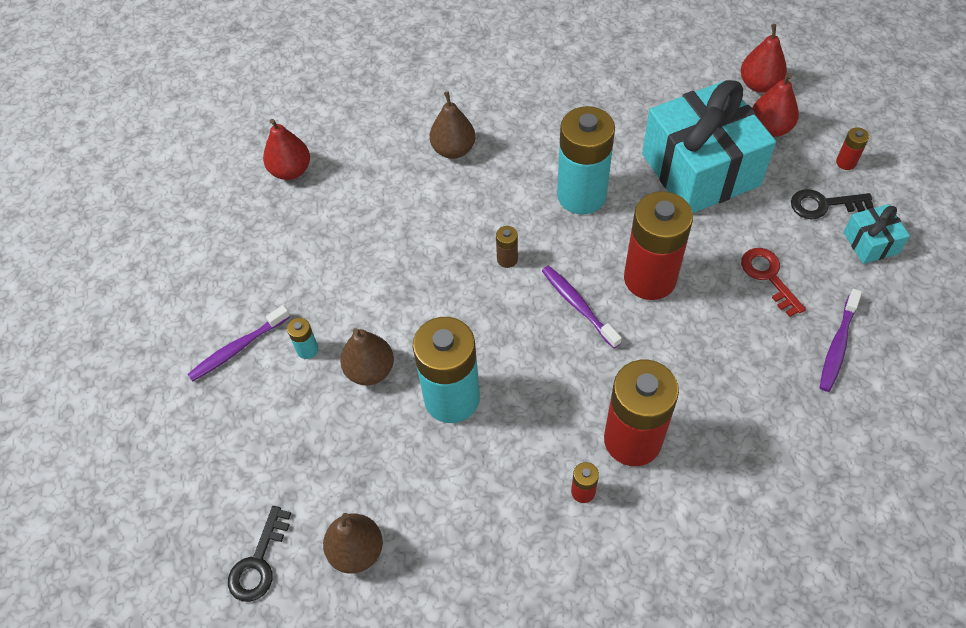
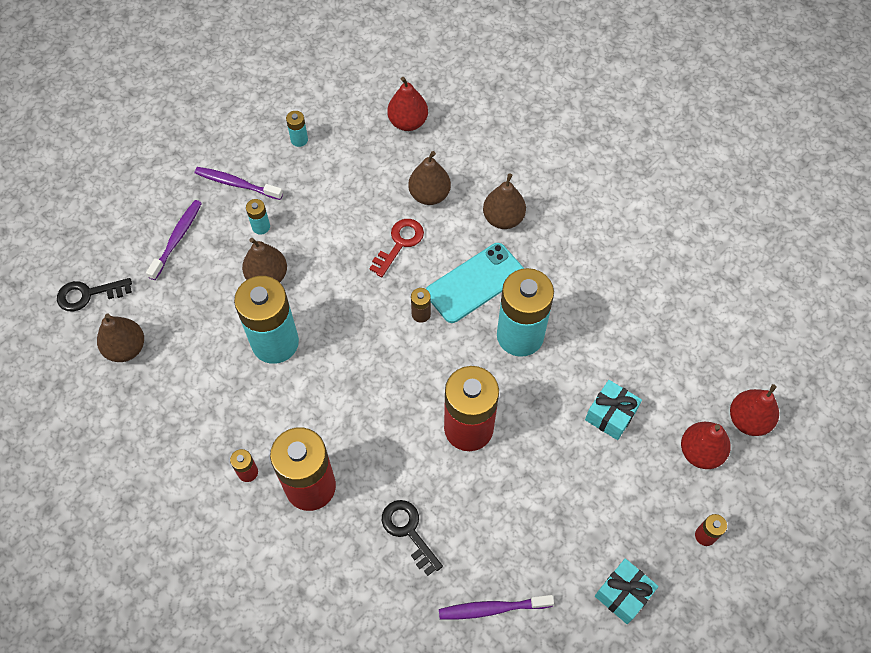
camera: 55 degrees right, 5 degrees up
(232, 268) = (299, 140): none -> turquoise battery
(384, 192) = (429, 195): none -> brown pear
(504, 202) = (475, 283): none -> turquoise phone
(578, 305) = (409, 387): purple toothbrush -> purple toothbrush (177, 239)
(700, 170) = (610, 415): turquoise gift -> turquoise gift, size x0.44
(768, 277) = (529, 522): red key -> red key (399, 243)
(823, 205) = (640, 536): black key -> black key (408, 531)

